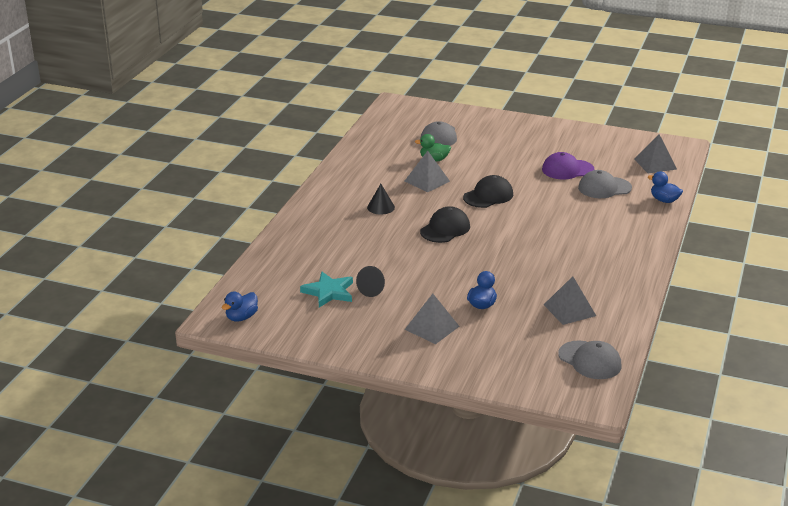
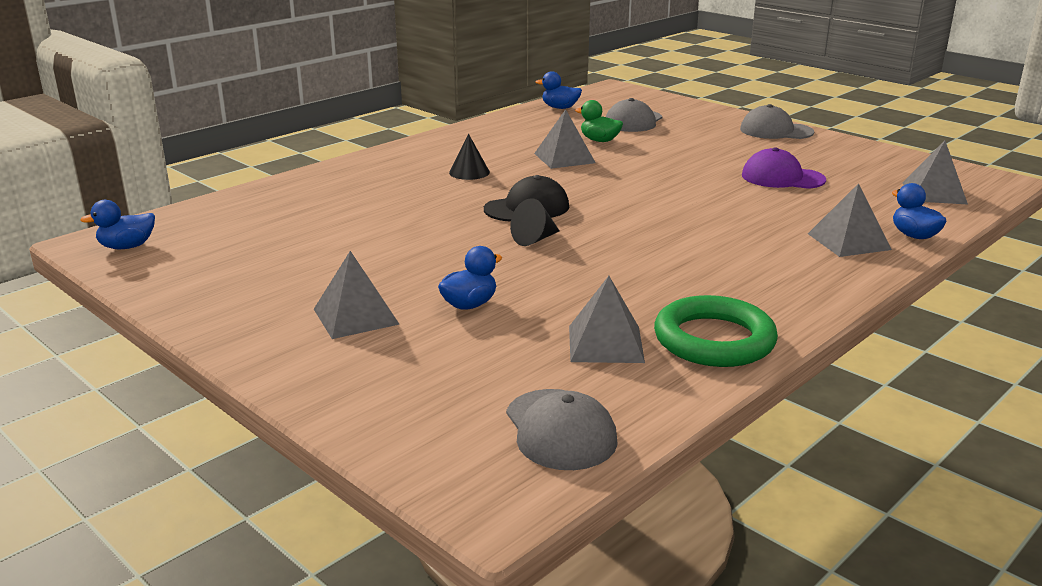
camera: 25 degrees right, 5 degrees down
(329, 292) = (276, 243): turquoise star -> none
(373, 290) = (337, 253): black cone -> black cone (534, 239)
(378, 132) = (560, 108): none -> blue duck
(488, 196) = (632, 185): black cap -> none
(604, 188) = (822, 205): grey cap -> grey cap (776, 131)
(616, 294) = (714, 340): none -> green ring
(635, 212) = (848, 241): none -> grey pyramid

